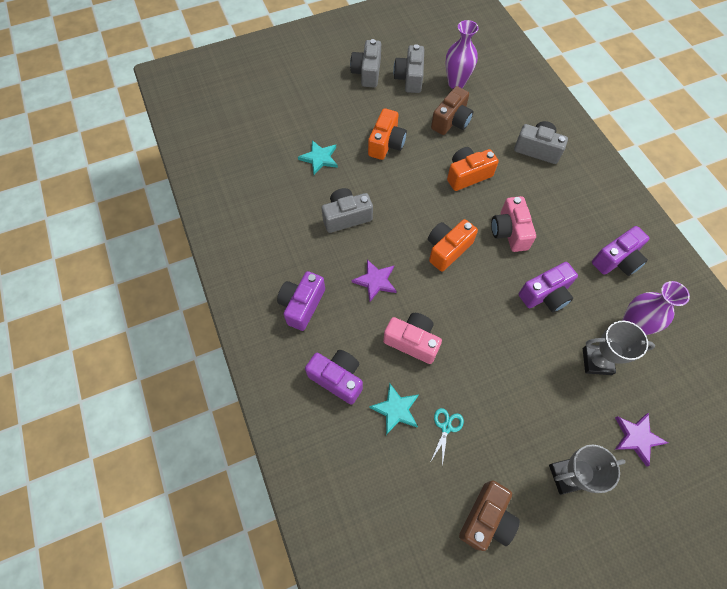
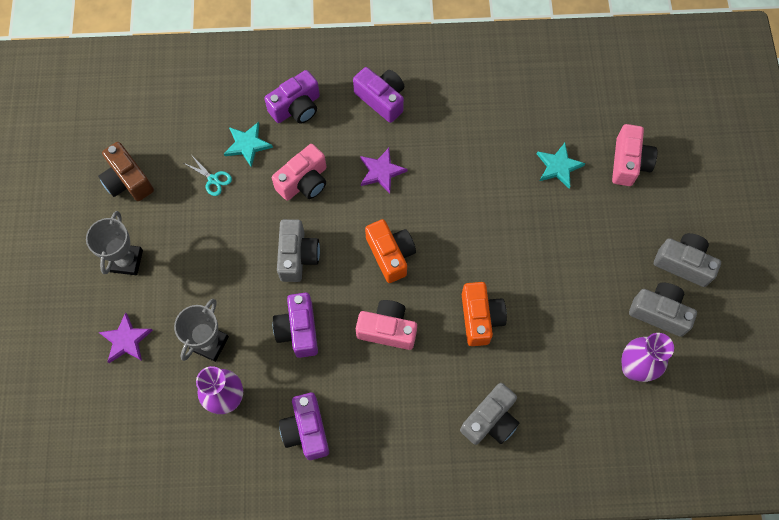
camera: 110 degrees right, 5 degrees up
(299, 117) = (629, 162): none -> pink camera
(346, 217) = (469, 169): grey camera -> grey camera (297, 256)
(386, 143) = (557, 245): orange camera -> none
(451, 121) = (569, 334): brown camera -> none

